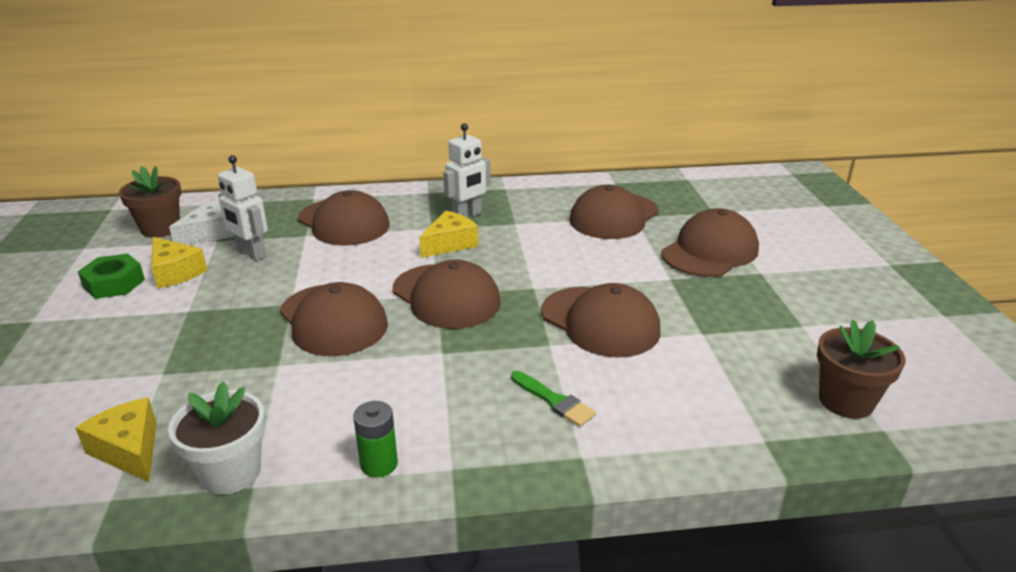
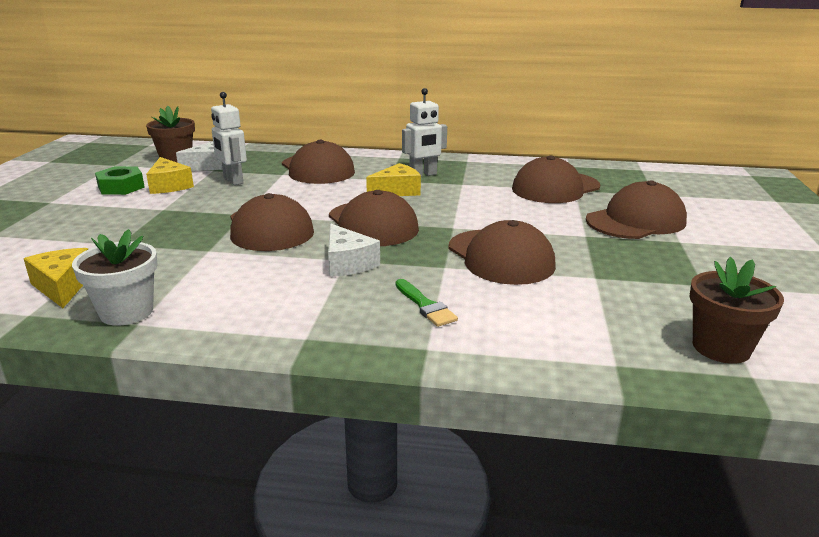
camera: 15 degrees right, 5 degrees down
(379, 464) = (246, 325): green battery -> none
(446, 357) = (347, 263): none -> white cheese

